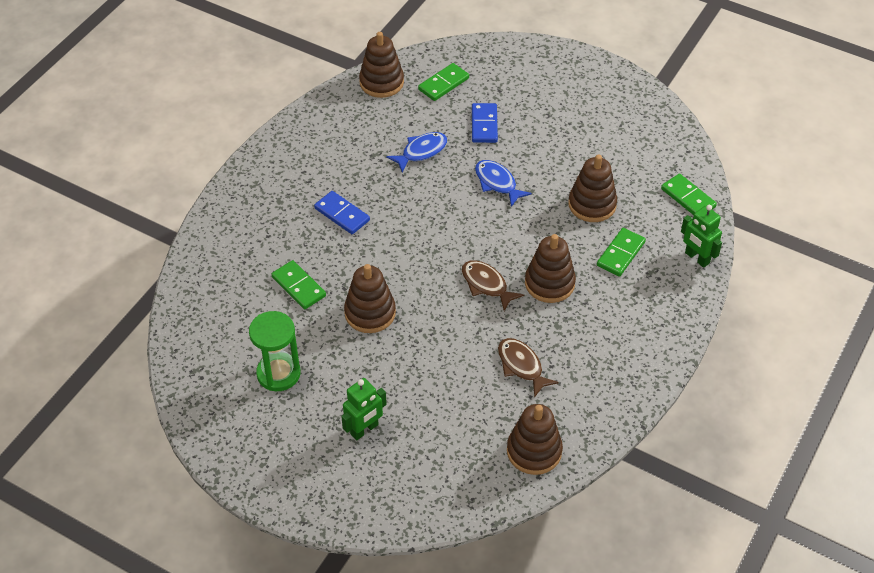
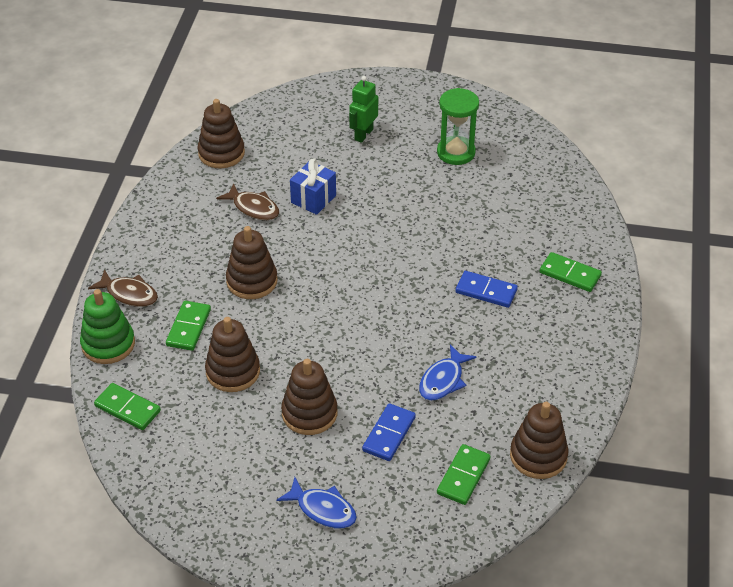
camera: 160 degrees right, 5 degrees down
(298, 286) = (484, 218): green domino -> green domino (570, 274)
(370, 313) = (407, 214): brown stacking toy -> brown stacking toy (309, 413)
(455, 358) = (313, 199): none -> blue gift
(484, 125) = (389, 434): blue domino -> blue domino turned 45 degrees clockwise
(486, 285) = (312, 264): brown fish -> brown fish (129, 294)
(497, 183) = (344, 367): blue fish -> blue fish (323, 509)
(697, 258) = (108, 344): green robot -> green stacking toy

